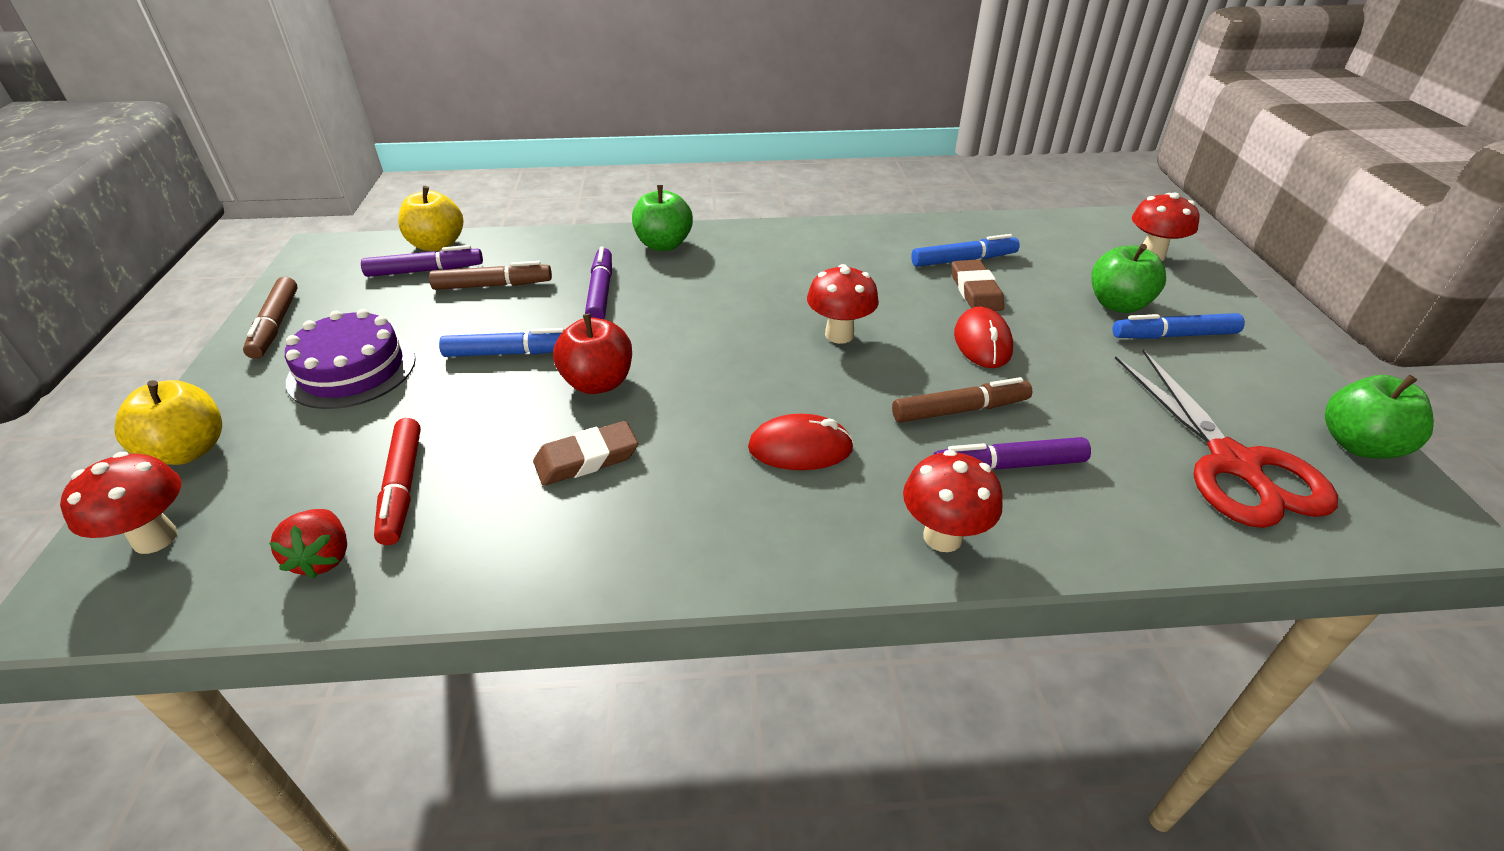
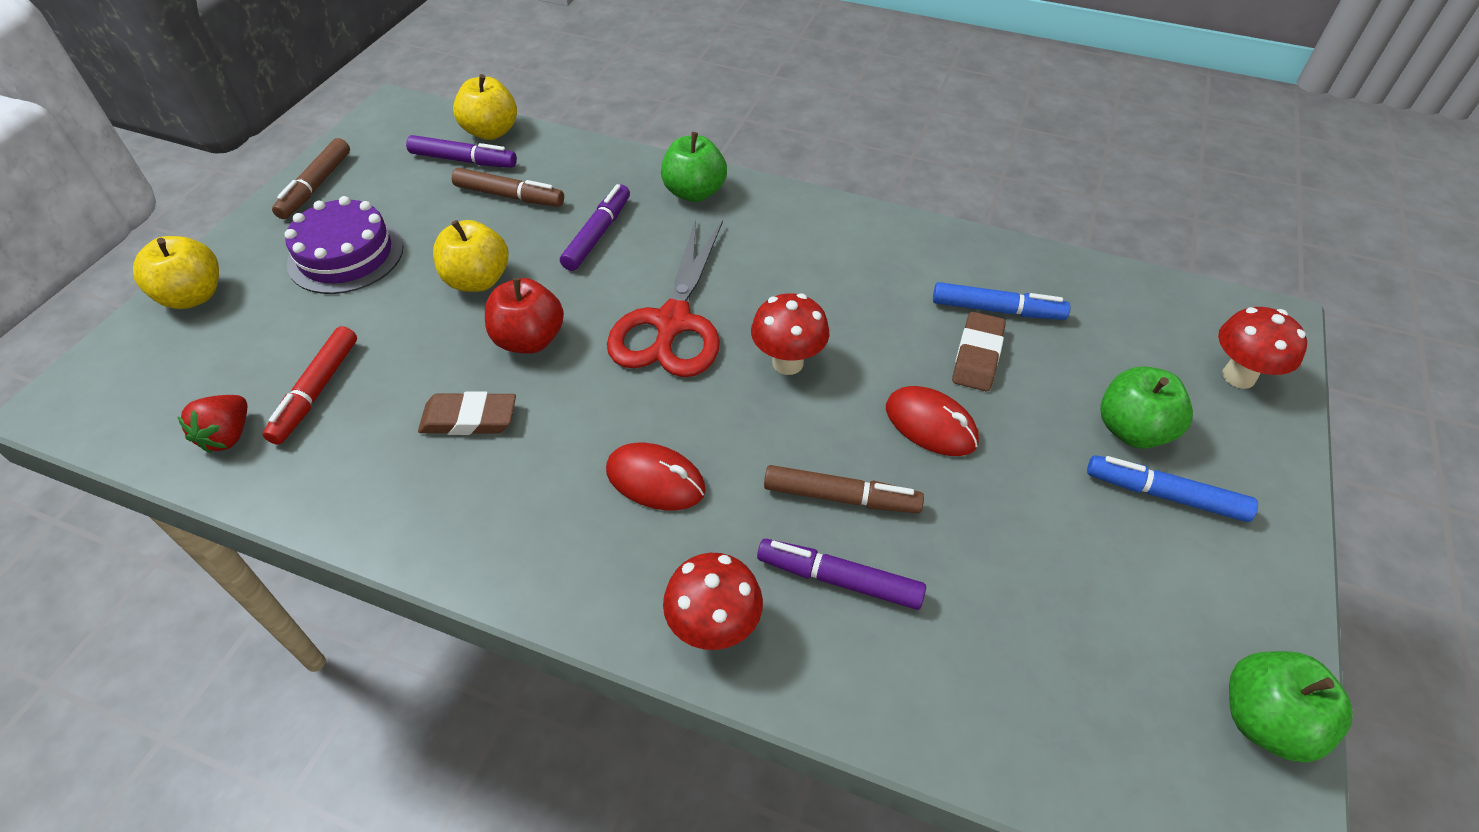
camera: 25 degrees right, 10 degrees up
(155, 538) = (134, 371): red mushroom -> none
(510, 353) = (478, 280): blue marker -> yellow apple
(982, 342) = (930, 425): red mouse -> red mouse turned 75 degrees counterclockwise
(1233, 464) = (1086, 679): red scissors -> red scissors (672, 323)

